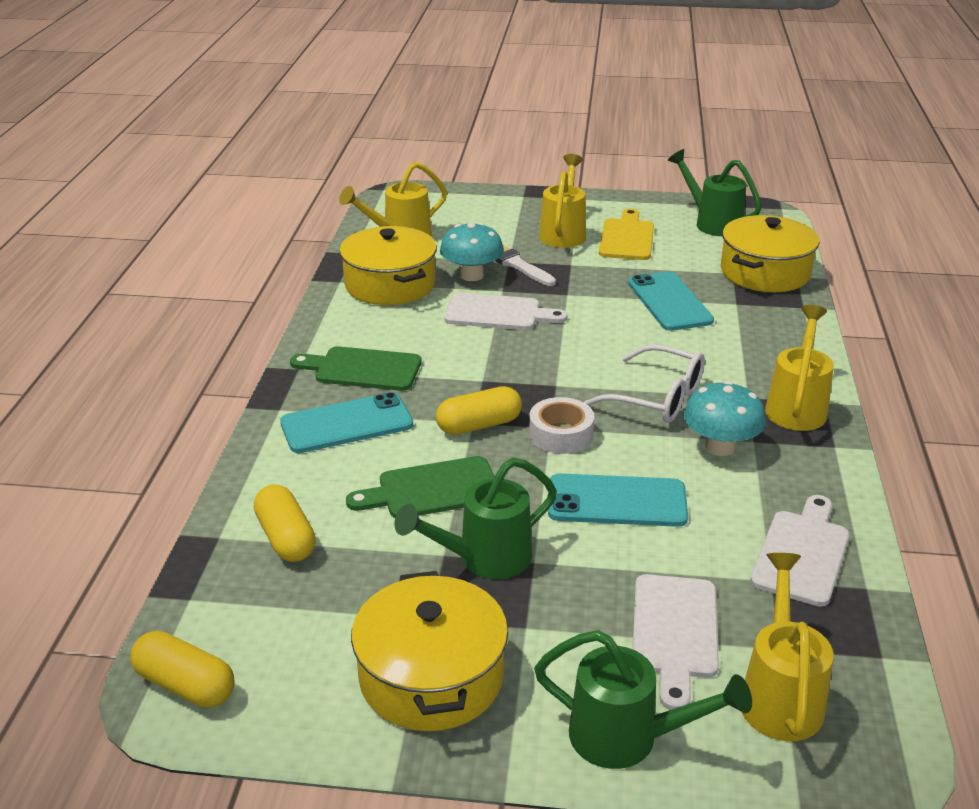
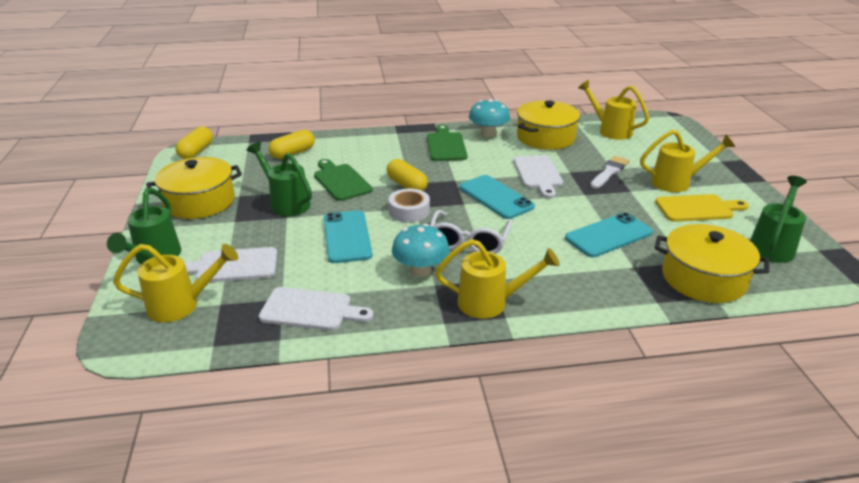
camera: 75 degrees right, 0 degrees up
(346, 424) = (391, 150): turquoise phone -> turquoise phone (496, 197)
(472, 275) = (580, 159): turquoise mushroom -> turquoise mushroom (488, 134)

